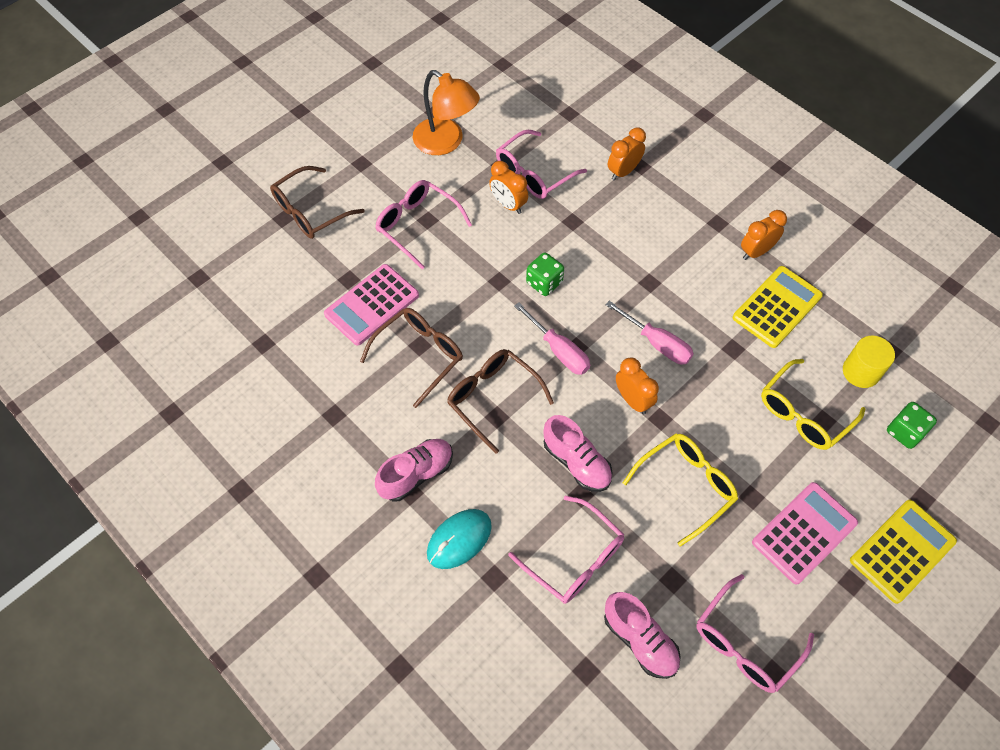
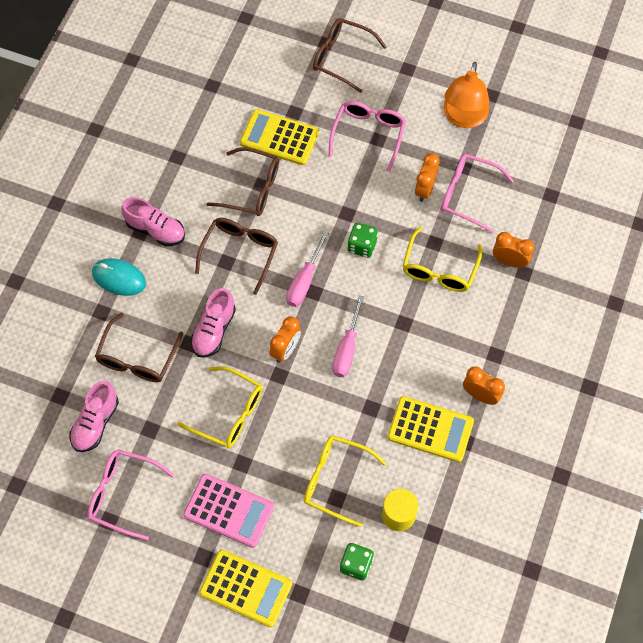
camera: 65 degrees right, 5 degrees up
(372, 305) = (279, 138): pink calculator -> yellow calculator
(574, 558) = (137, 357): pink glasses -> brown glasses
(603, 228) = (439, 268): none -> yellow glasses

